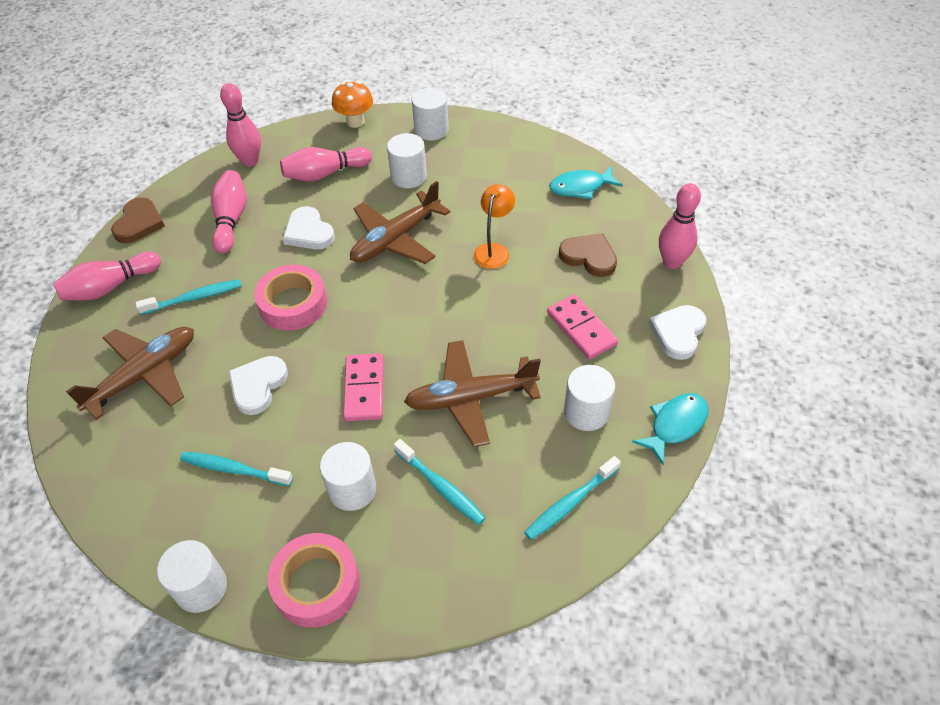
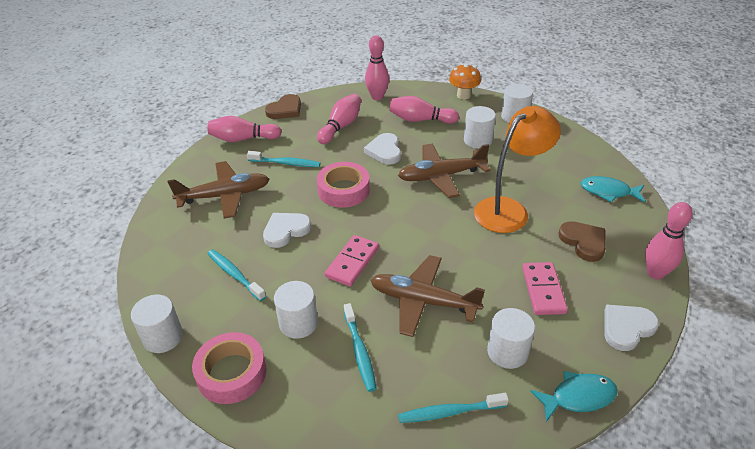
camera: 30 degrees right, 10 degrees down
(494, 250) = (509, 209): orange lamp -> orange lamp, size x1.80

